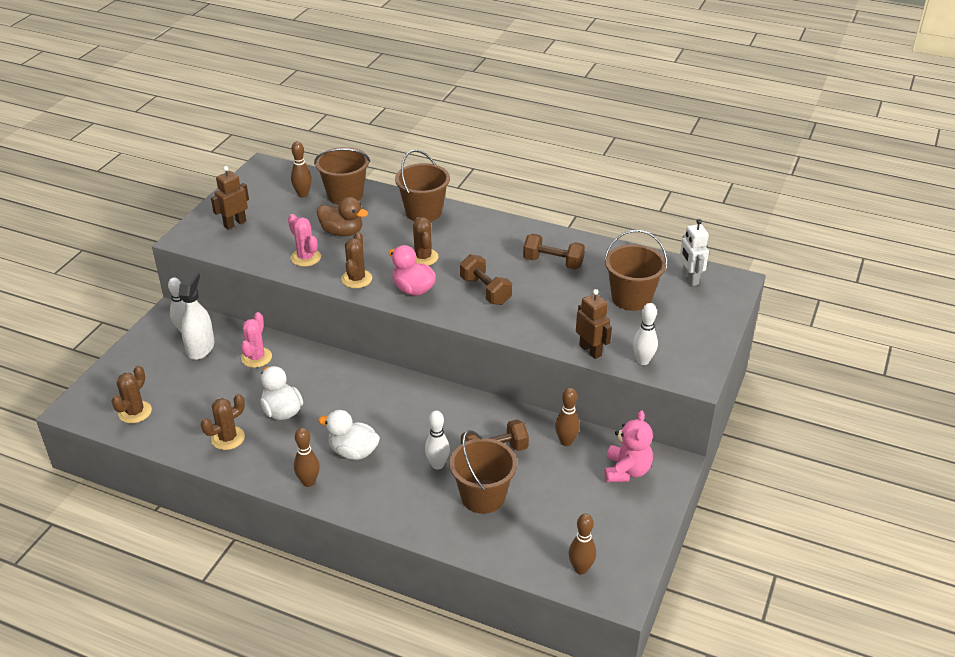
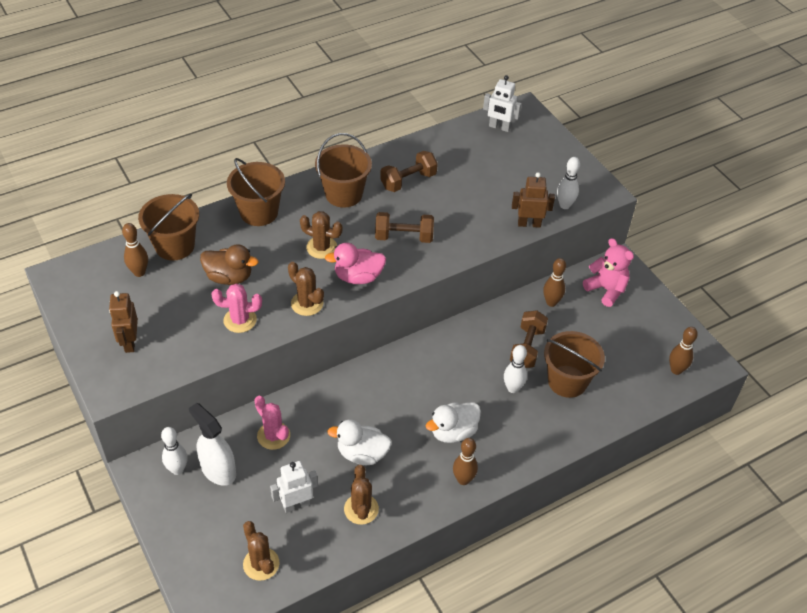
camera: 55 degrees left, 10 degrees up
(202, 402) = (296, 504): none -> white robot
(342, 232) = (229, 277): brown duck -> brown duck turned 45 degrees clockwise
(631, 298) = (491, 168): brown bucket -> brown bucket (343, 194)

